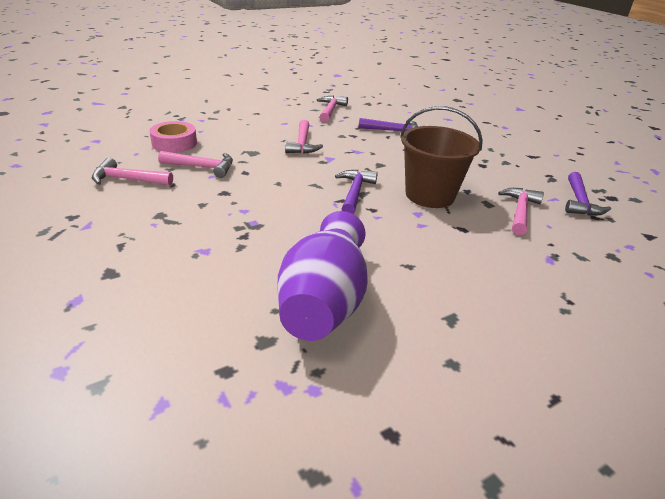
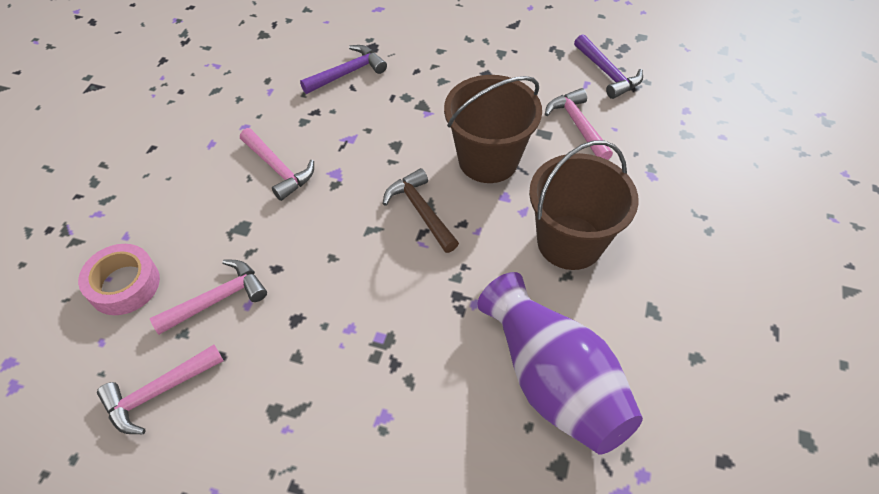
camera: 40 degrees left, 20 degrees up
(330, 110) = (236, 79): pink hammer -> none
(355, 192) = (420, 211): purple hammer -> brown hammer
(434, 253) = (569, 242): none -> brown bucket

